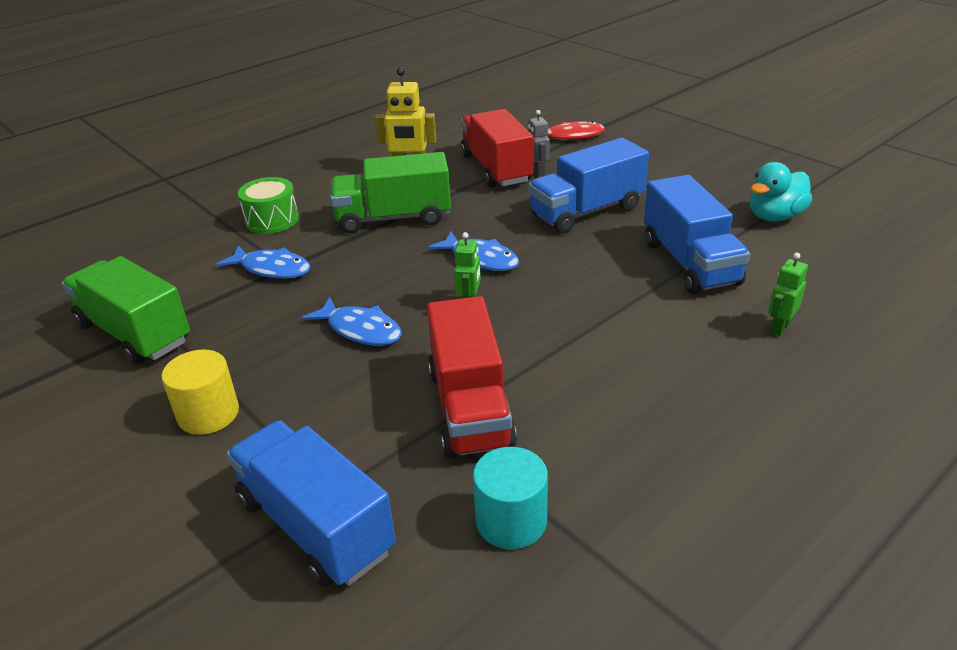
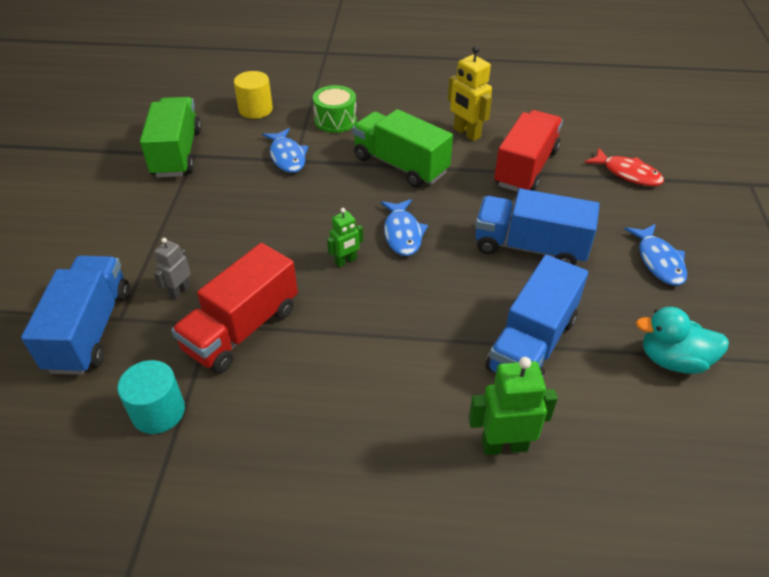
camera: 45 degrees right, 10 degrees up
(208, 414) = (139, 228): yellow cylinder -> yellow cylinder (255, 109)
(360, 330) = (268, 232): blue fish -> blue fish (658, 261)
(537, 171) = (551, 189): grey robot -> grey robot (179, 291)
(779, 327) = (504, 445): green robot -> green robot, size x1.65

